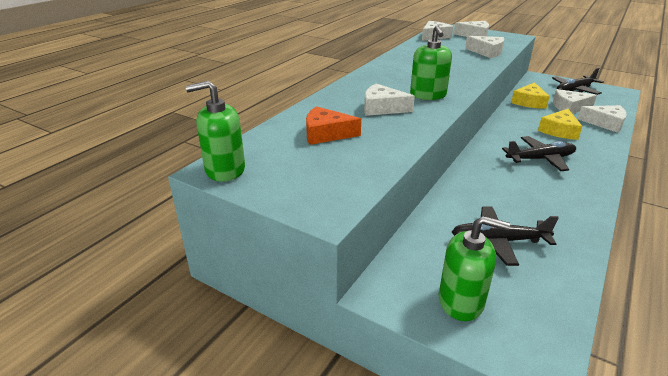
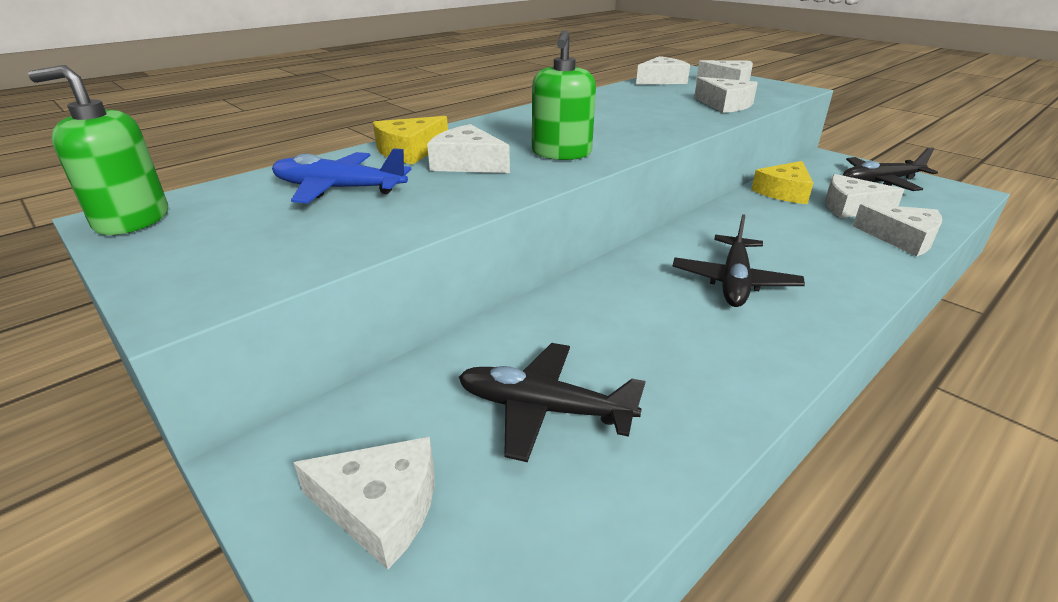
camera: 15 degrees right, 0 degrees up
(326, 134) = (339, 189): orange cheese -> blue plane
(461, 301) = (380, 507): green soap dispenser -> white cheese
(540, 159) = (734, 281): black plane -> black plane turned 105 degrees clockwise
(559, 131) = (805, 241): yellow cheese -> yellow cheese (410, 151)

